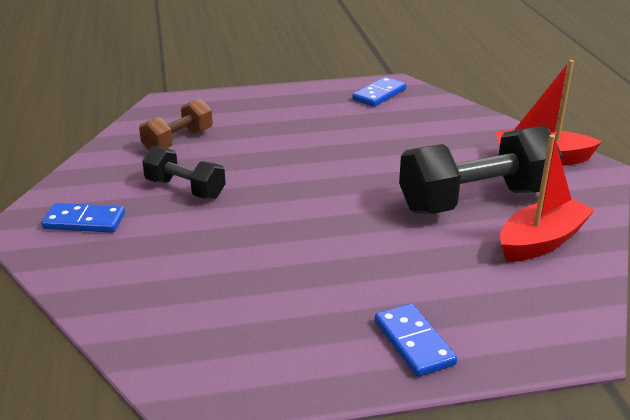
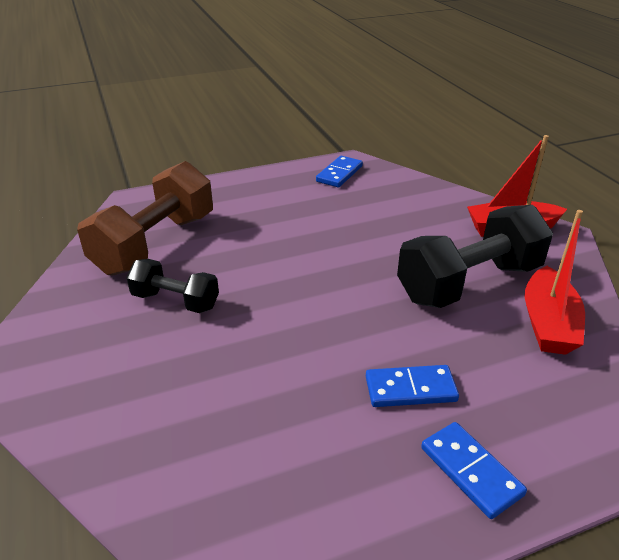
camera: 10 degrees left, 5 degrees up
(84, 221) = (73, 355): blue domino -> blue domino (410, 389)
(178, 141) = (155, 244): brown dumbbell -> brown dumbbell, size x1.80
(541, 241) = (548, 323): red boat -> red boat turned 150 degrees clockwise

